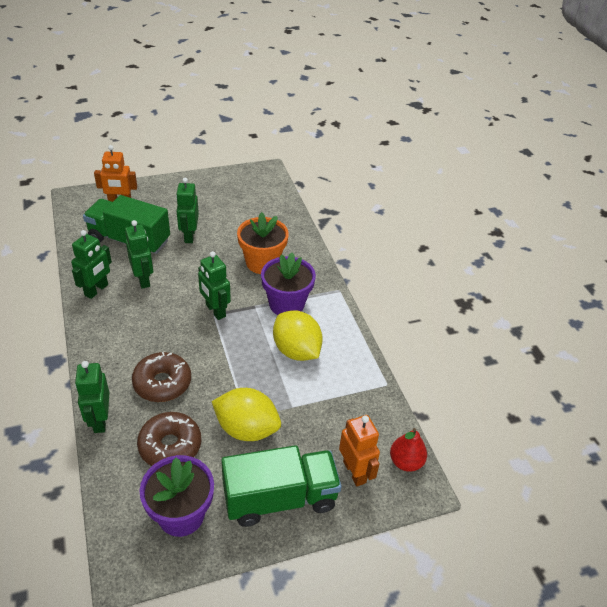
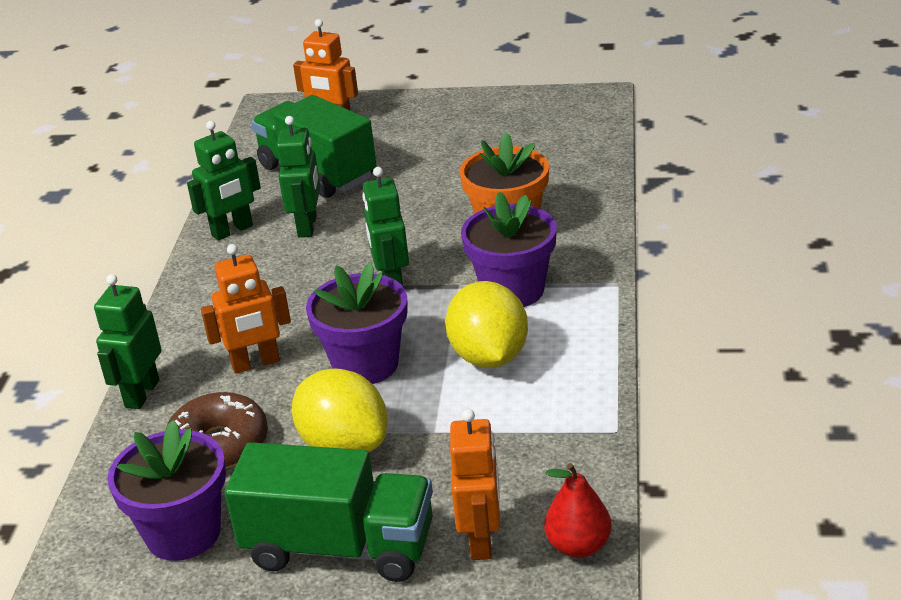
camera: 30 degrees right, 10 degrees down
(162, 383) = (256, 363): brown donut -> orange robot
(189, 236) = (412, 176): green robot -> none
(229, 370) = (366, 364): none -> purple flower pot

